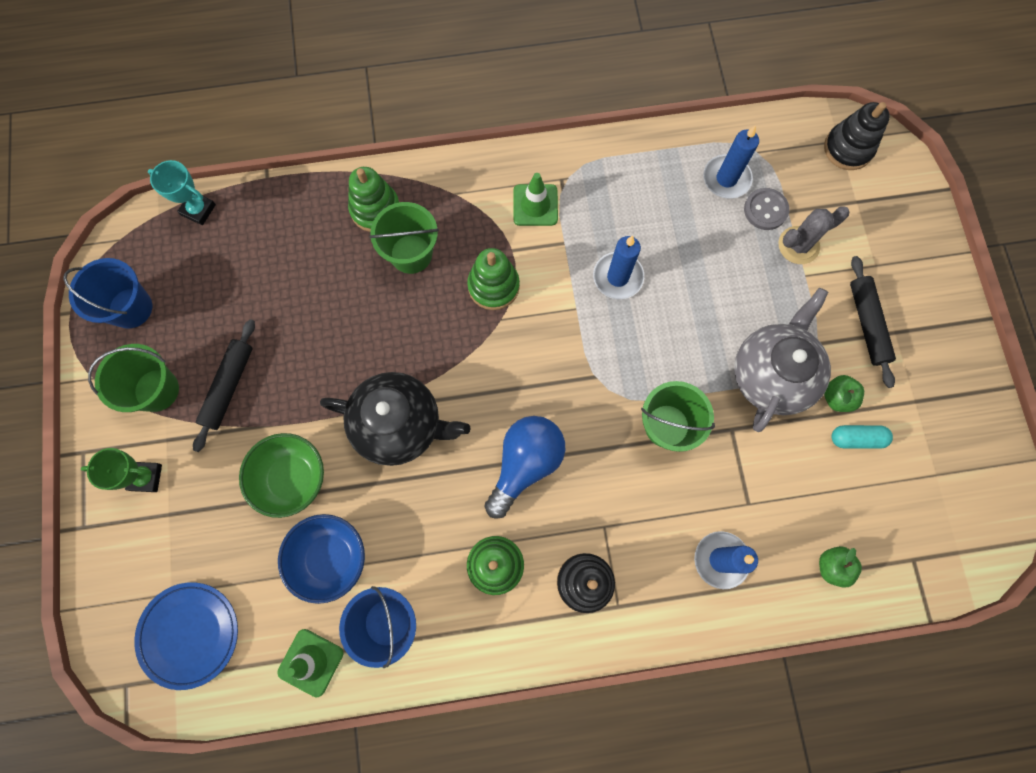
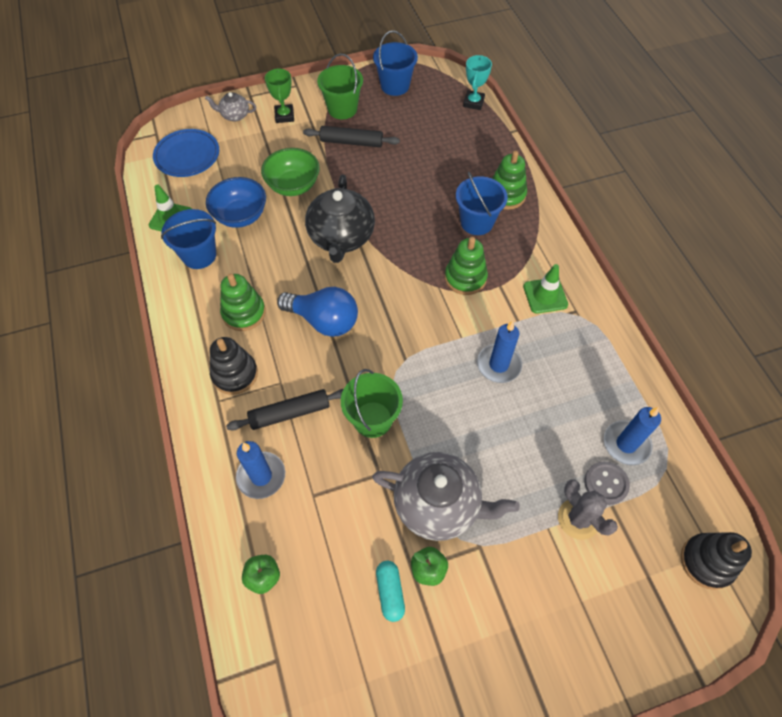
camera: 80 degrees right, 15 degrees down
(121, 554) = (234, 115): none -> grey teapot
(411, 254) = (476, 222): green bucket -> blue bucket
(867, 324) = (513, 596): black rolling pin -> black rolling pin (289, 413)

